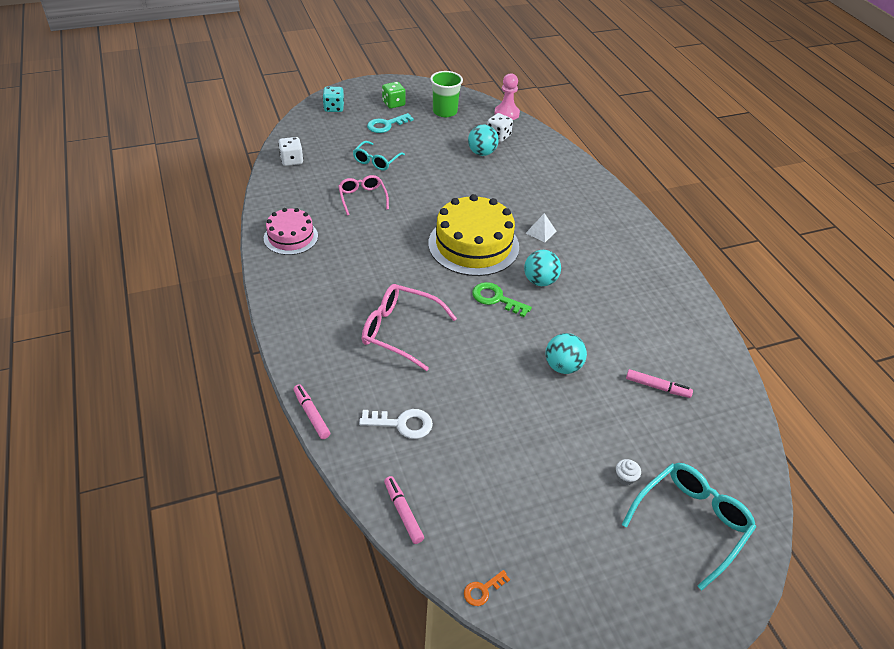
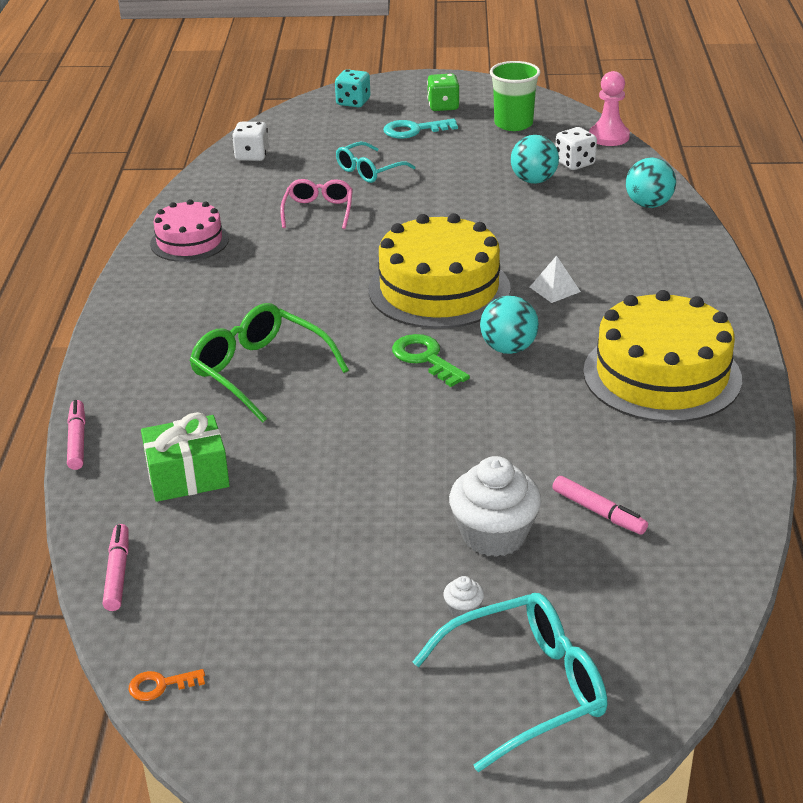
camera: 25 degrees right, 10 degrees down
(400, 331) = (260, 371): pink glasses -> green glasses
(402, 424) = (187, 476): white key -> green gift
(562, 366) = (466, 457): turquoise ball -> turquoise ball (648, 204)
(611, 419) = (494, 535): none -> white cupcake
(635, 282) = (662, 375): none -> yellow cake

